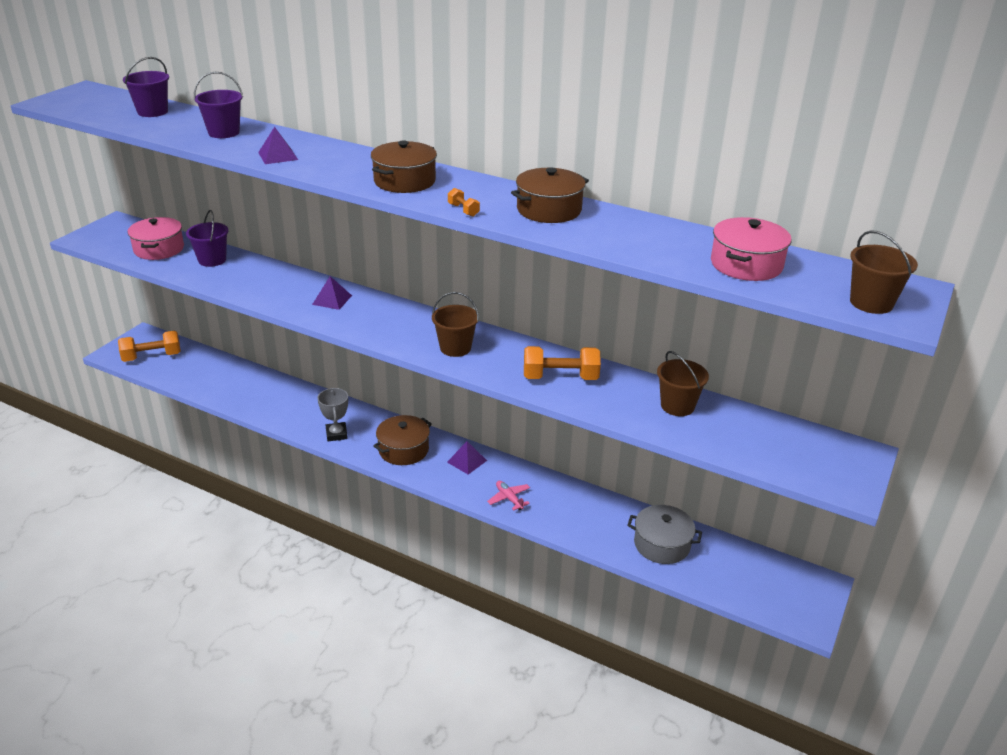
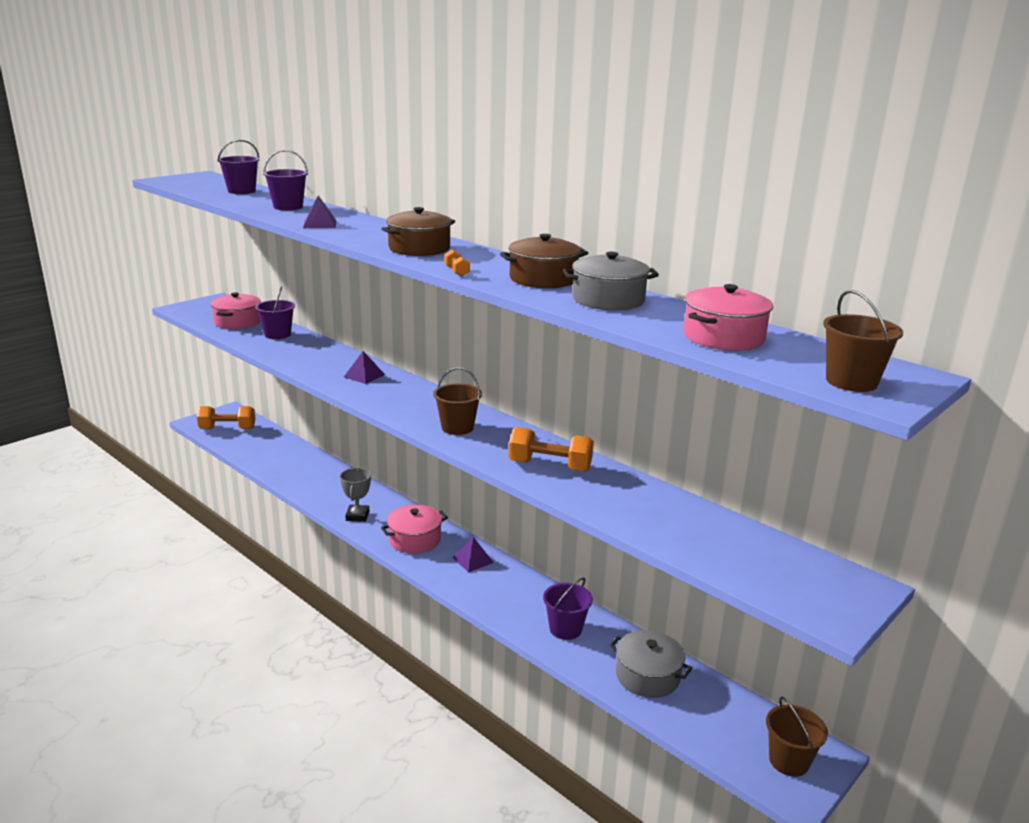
camera: 15 degrees right, 10 degrees down
(403, 450) = (415, 539): brown pot -> pink pot
(509, 498) = (500, 601): pink plane -> none
(577, 514) = (565, 629): none -> purple bucket
(623, 230) = (608, 300): none -> grey pot
(677, 406) = (664, 508): brown bucket -> brown bucket (789, 761)

